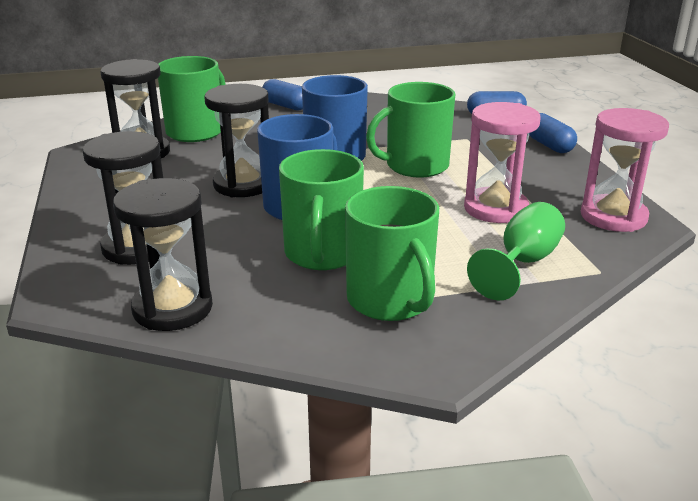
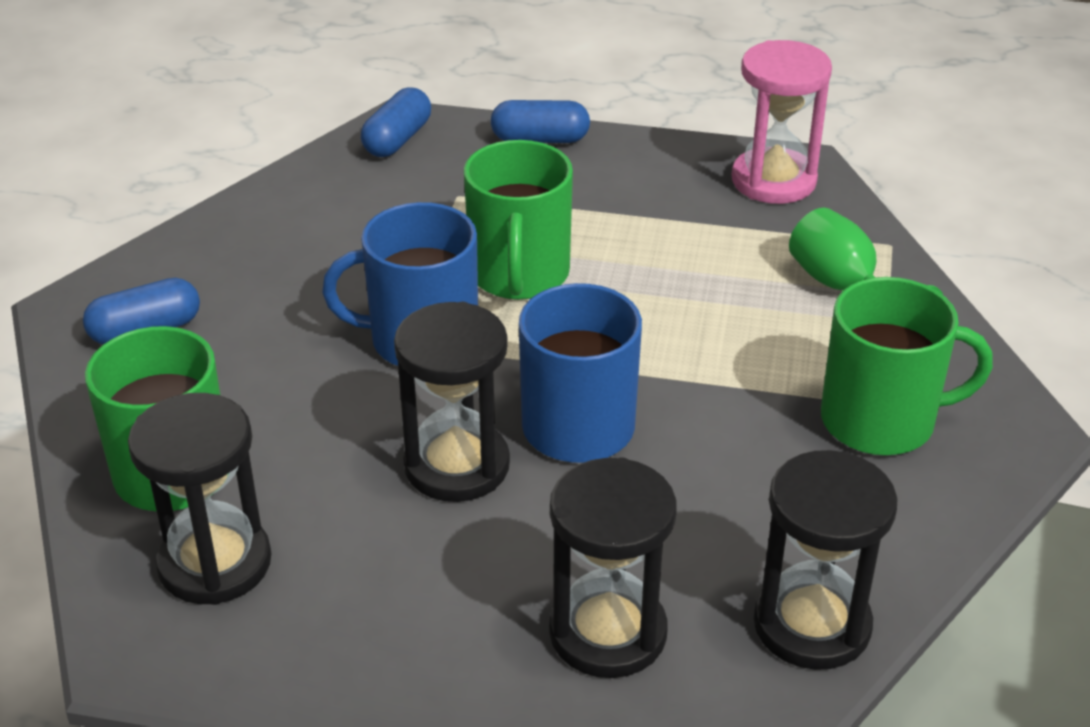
camera: 65 degrees left, 10 degrees up
(322, 254) = (735, 443): green mug -> none
(495, 209) = (698, 256): pink hourglass -> none

